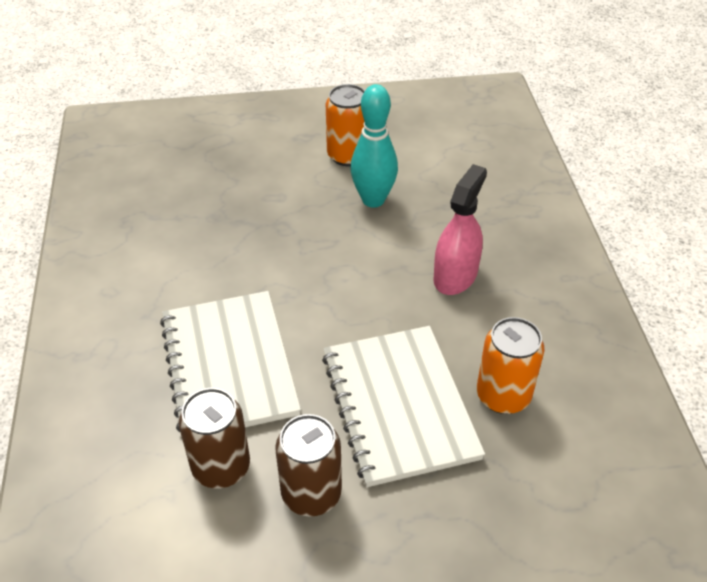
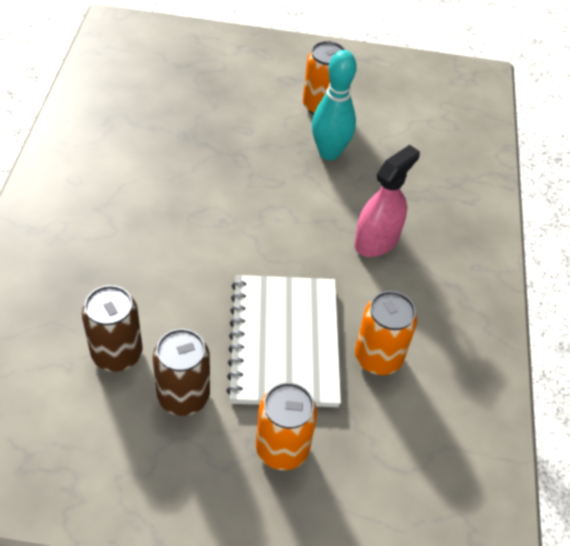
camera: 10 degrees right, 5 degrees up
(229, 365) = (152, 269): white notebook -> none
(439, 520) = (282, 448): none -> orange can

